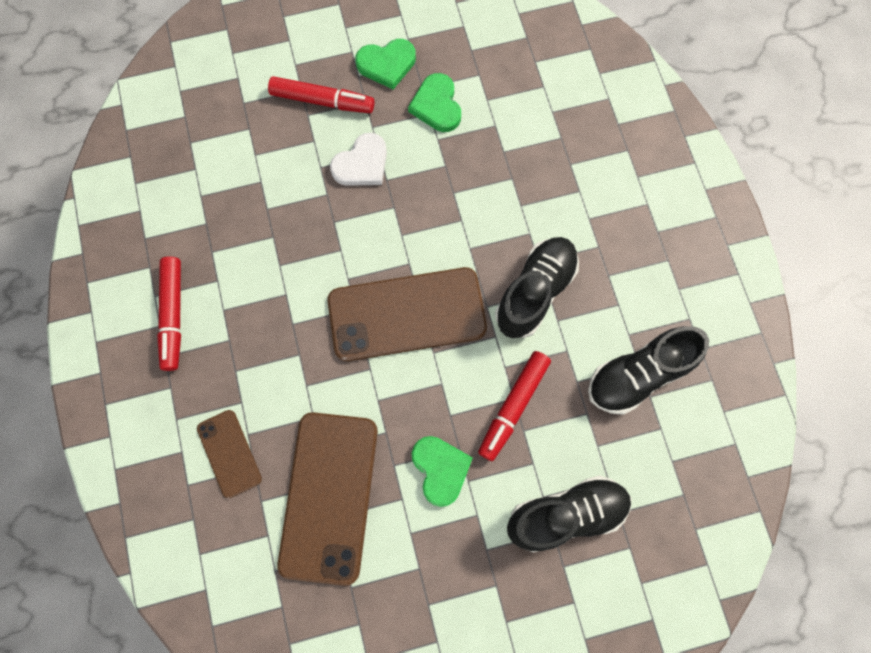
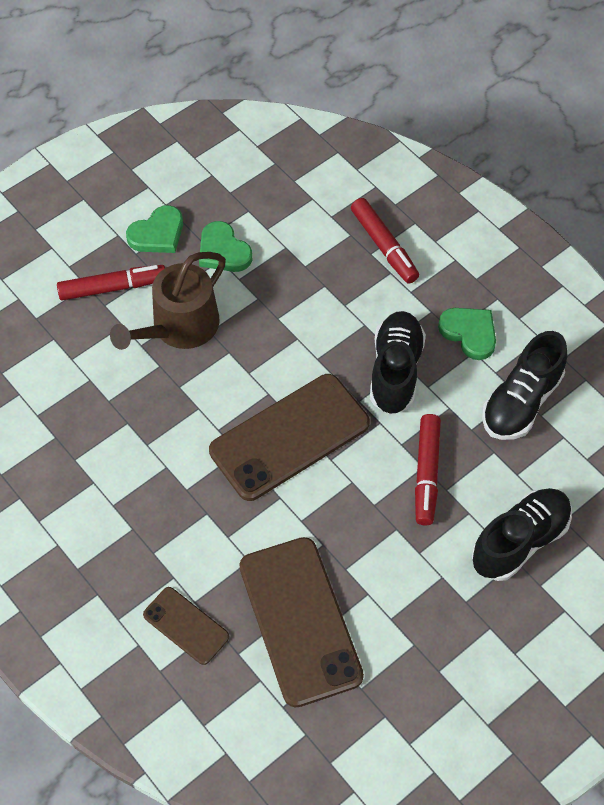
camera: 25 degrees left, 15 degrees down
(173, 315) = (67, 529): red marker -> red marker (384, 246)
(362, 164) = (179, 327): white heart -> brown watering can
(440, 469) = (389, 553): green heart -> green heart (469, 333)

